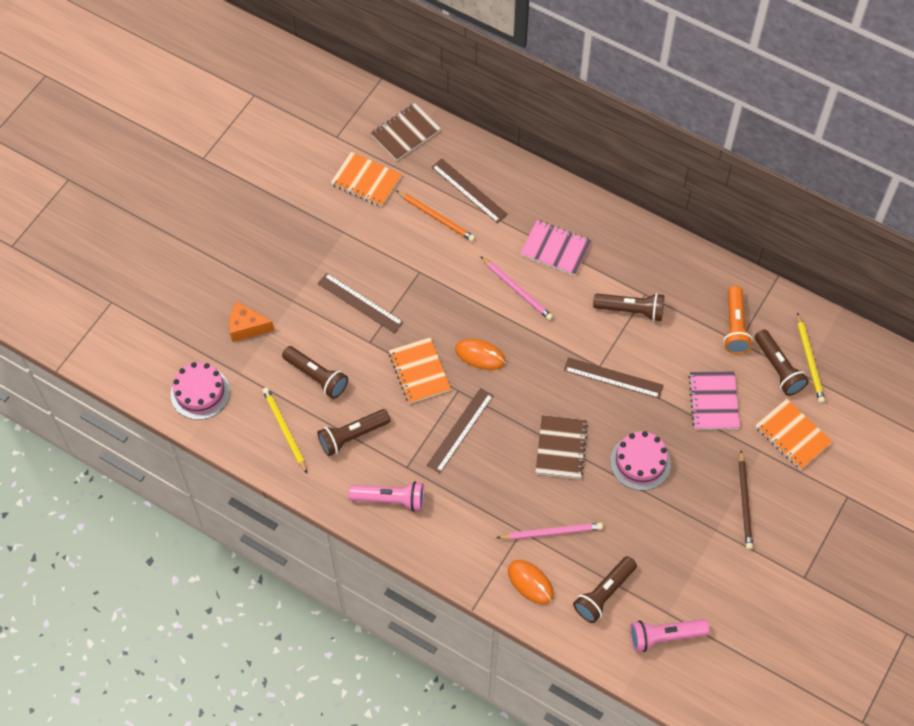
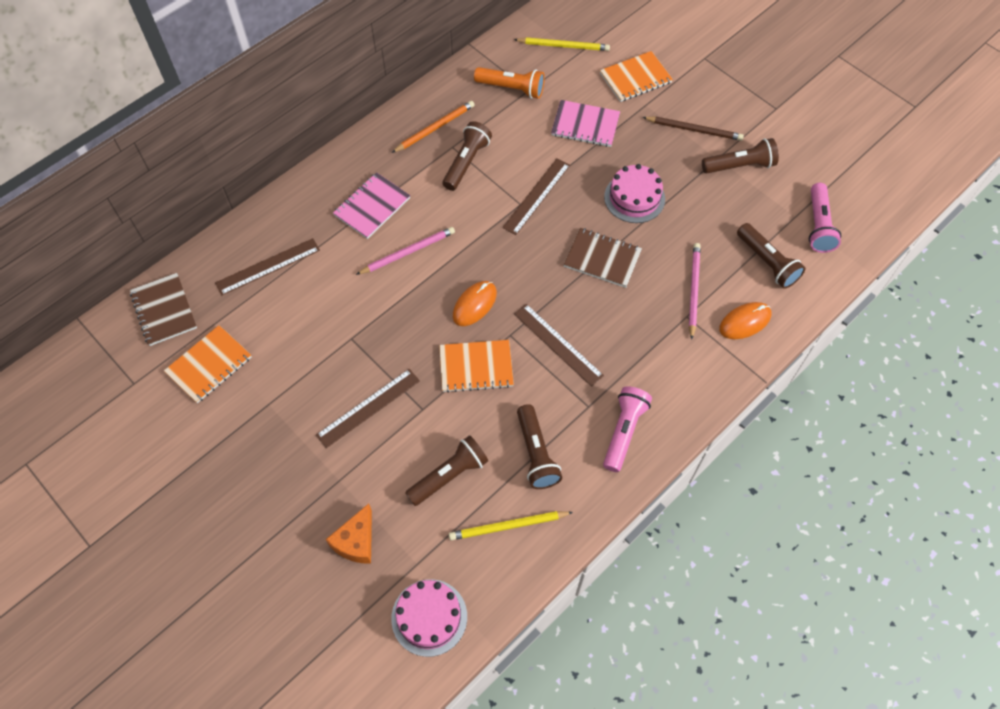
camera: 75 degrees left, 0 degrees up
(436, 217) = (288, 306): orange pencil -> orange pencil (434, 128)
(778, 369) = (565, 70): brown flashlight -> brown flashlight (740, 166)

